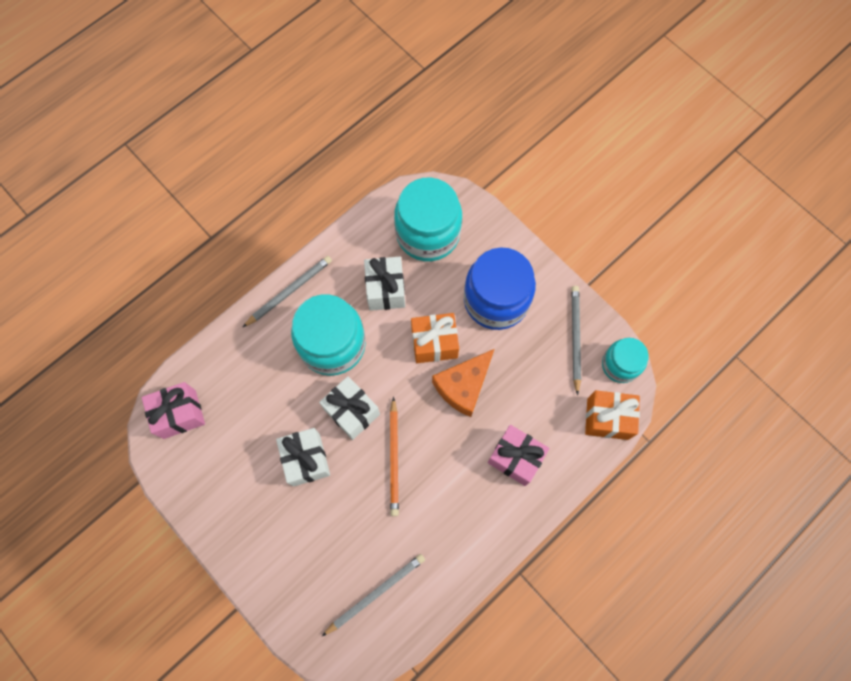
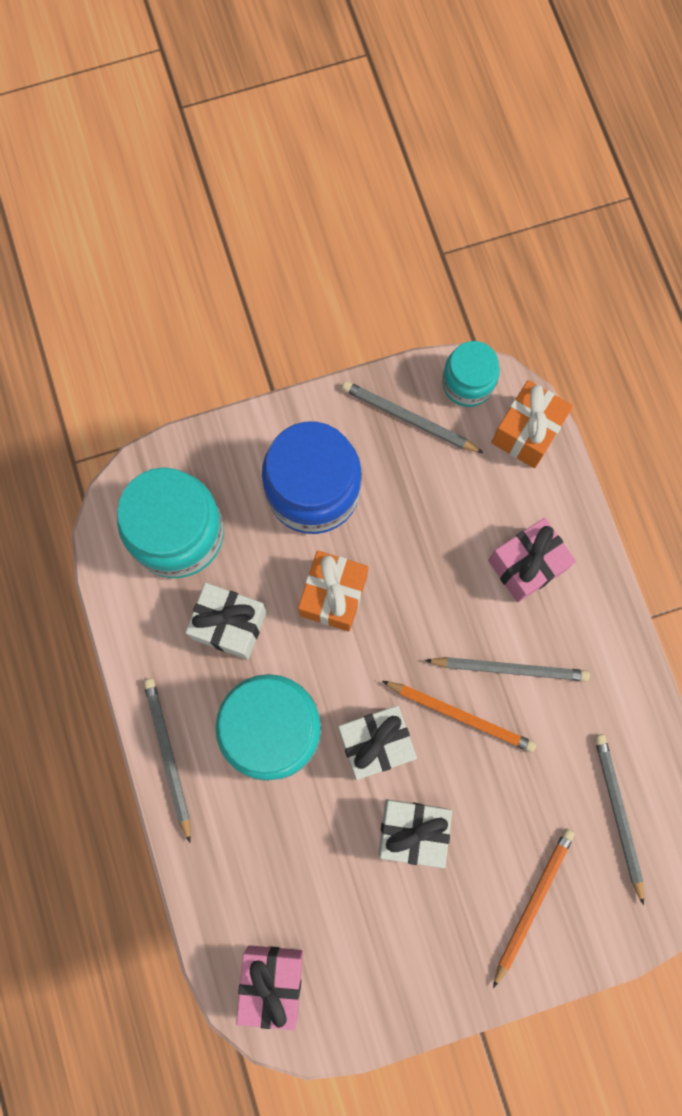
camera: 65 degrees left, 5 degrees up
(292, 559) = (532, 903): none -> orange pencil
(440, 477) = (510, 668): none -> grey pencil
(463, 386) = (407, 585): orange cheese -> none

